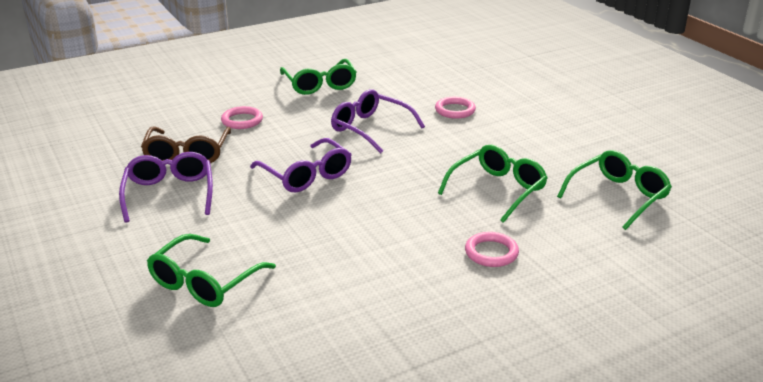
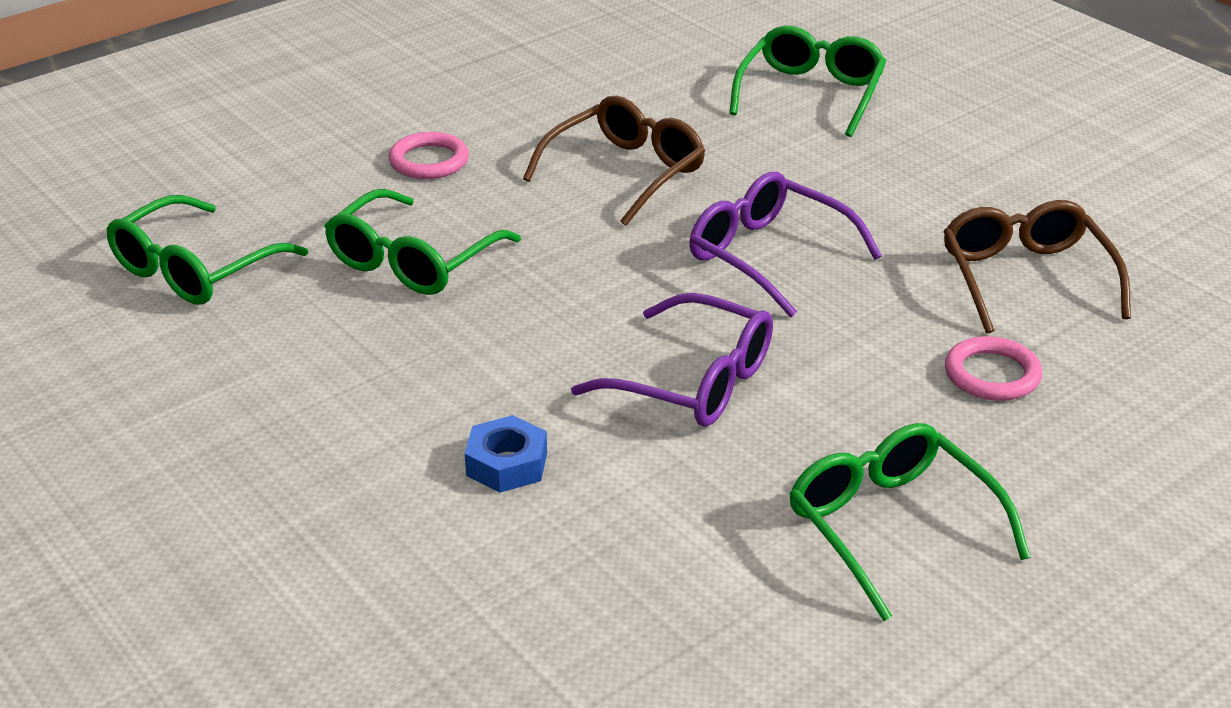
camera: 170 degrees right, 5 degrees up
(169, 194) = (977, 200): purple glasses -> none
(364, 231) = (625, 172): none -> brown glasses
(455, 110) = (506, 464): pink ring -> blue nut

